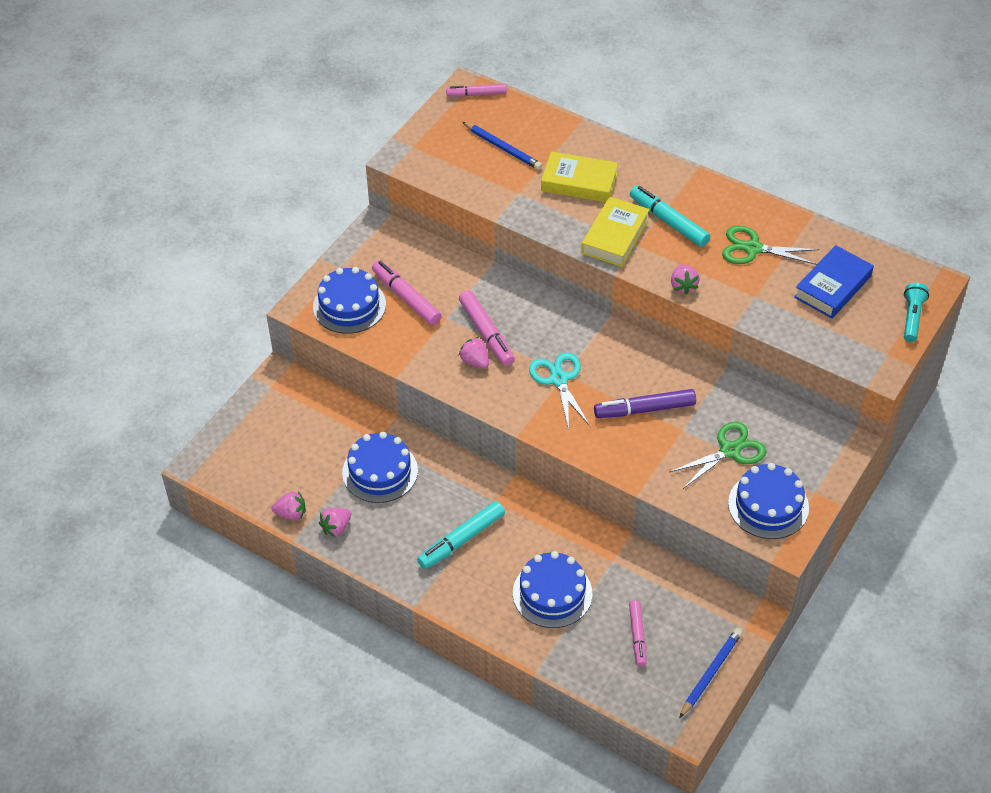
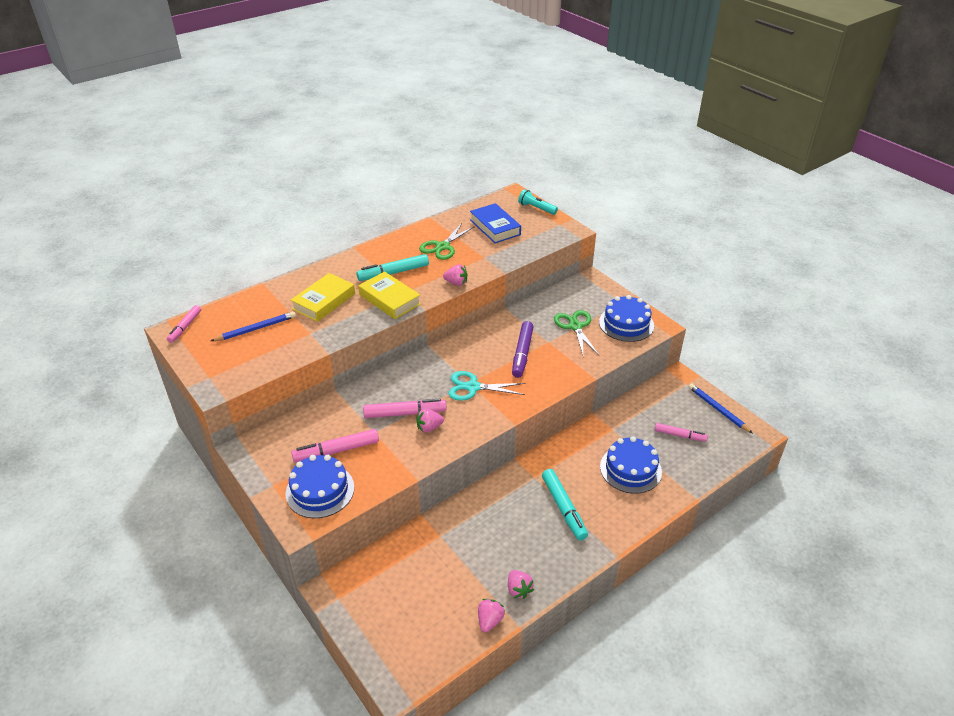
camera: 70 degrees left, 10 degrees down
(380, 471) = (473, 542): blue cake -> none

